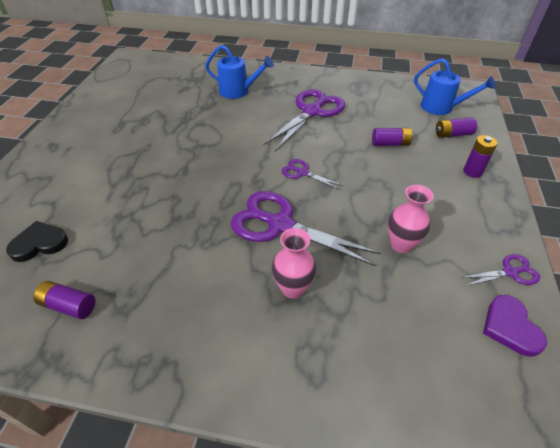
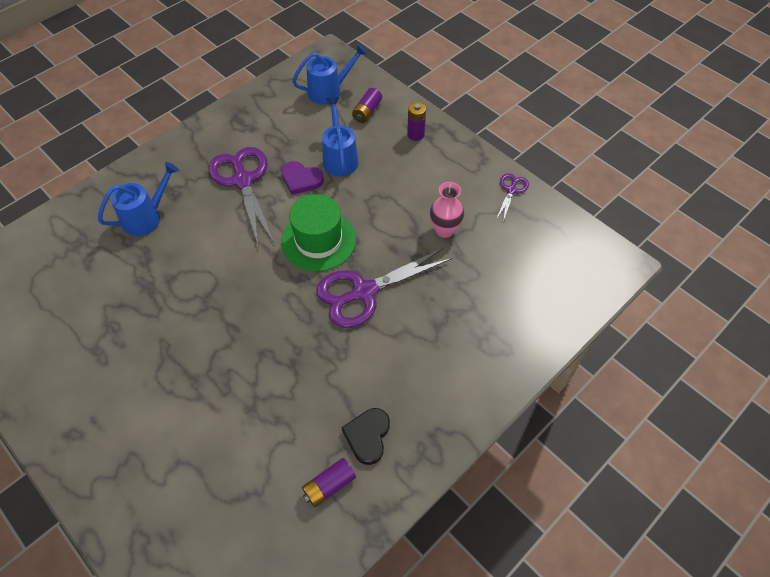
camera: 55 degrees left, 10 degrees up
(39, 243) = (231, 490): black heart -> black heart (367, 436)
(293, 288) = (430, 320): pink vase -> none
(302, 173) = (318, 240): purple scissors -> green hat
(390, 143) = (339, 158): purple battery -> blue watering can
(510, 327) = (545, 224): purple heart -> purple heart (301, 179)

